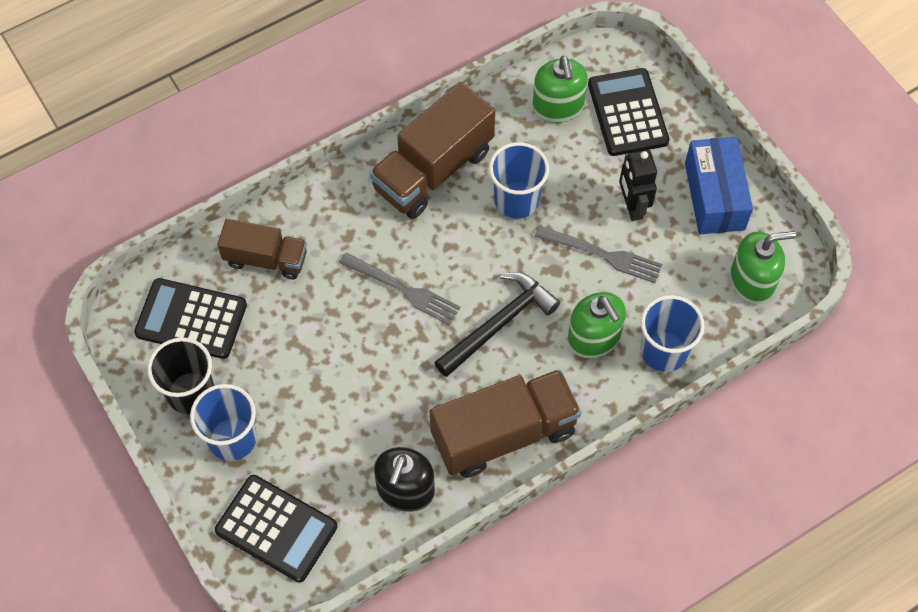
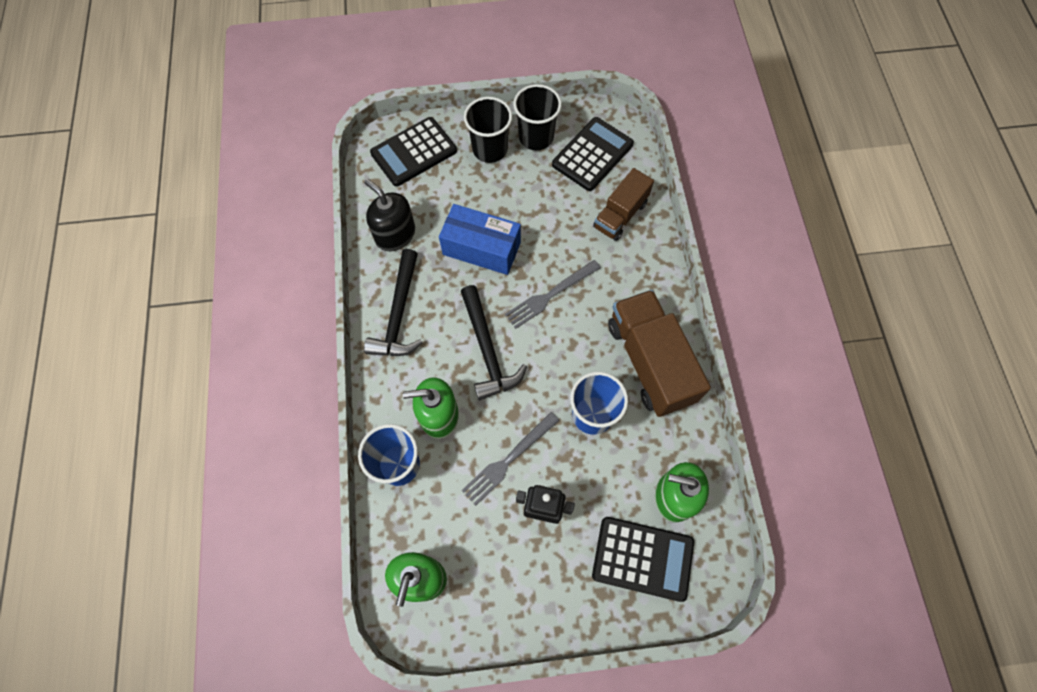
camera: 115 degrees right, 5 degrees up
(232, 439) = (490, 149): blue cup -> black cup
(504, 434) = (398, 314): brown truck -> black hammer
(714, 196) = (519, 593): blue box -> blue box (481, 248)

